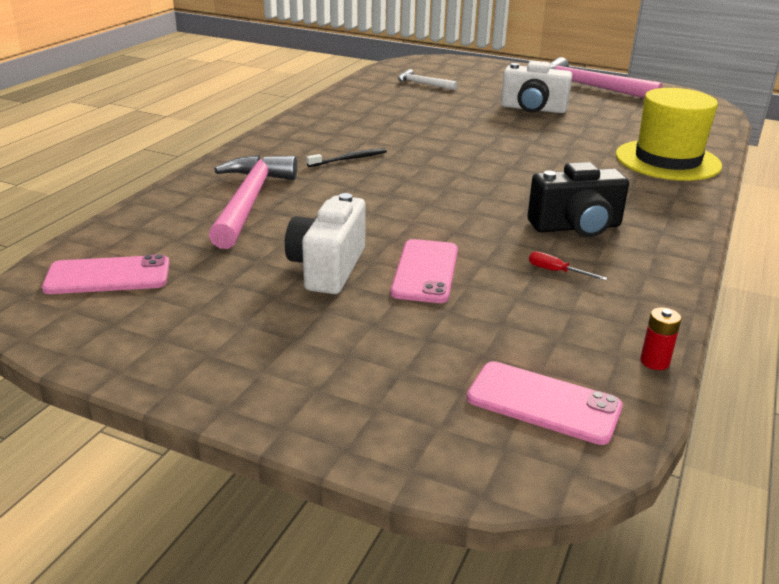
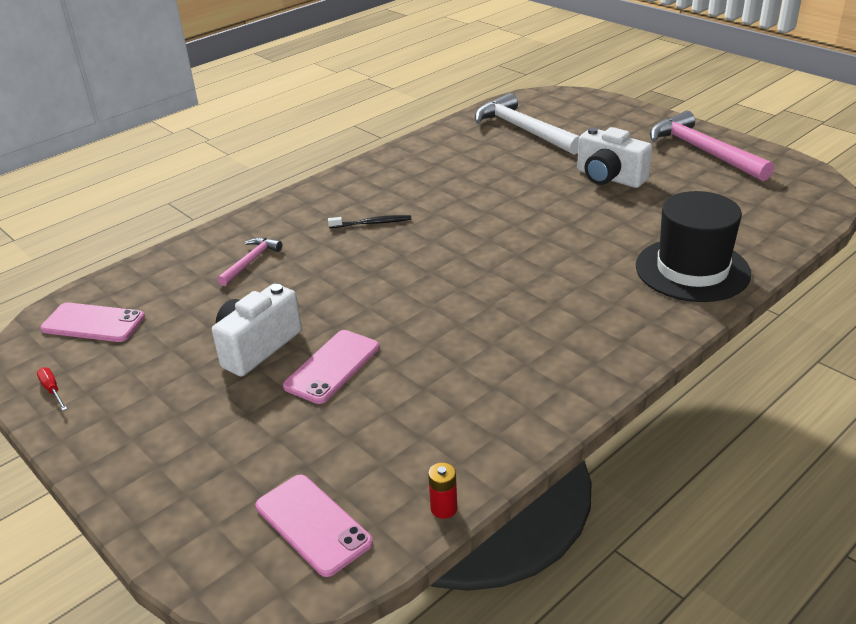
camera: 25 degrees right, 5 degrees up
(249, 201) = (251, 262): pink hammer -> pink hammer, size x0.51
(423, 84) = (523, 130): white hammer -> white hammer, size x1.98
(556, 271) = (446, 390): red screwdriver -> red screwdriver (52, 390)
(576, 227) = (512, 341): black camera -> none
(667, 160) = (692, 270): yellow hat -> black hat

